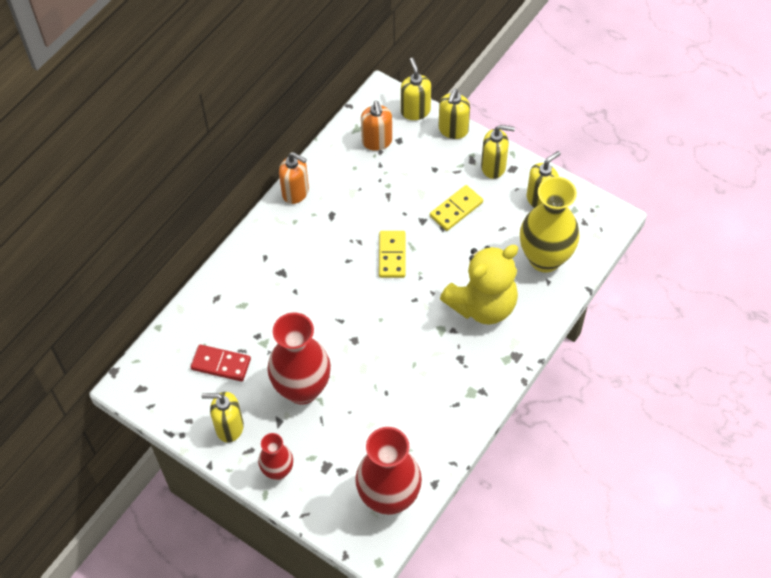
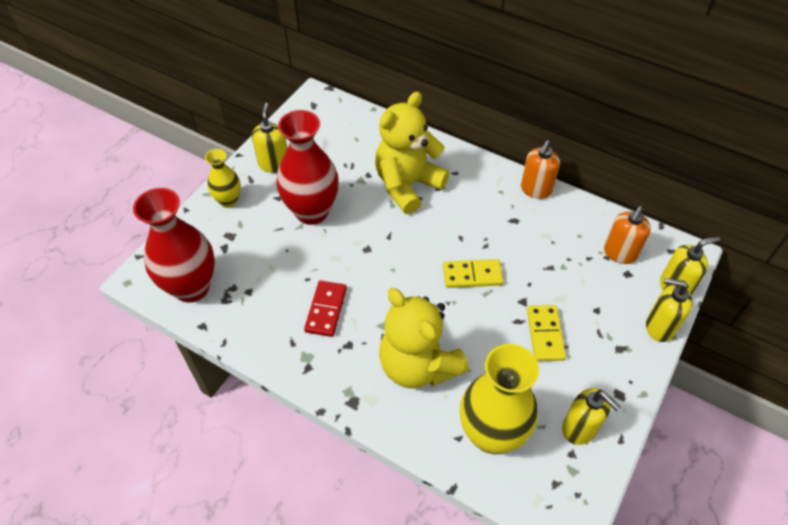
camera: 85 degrees right, 5 degrees down
(221, 364) = (337, 152): red domino -> red domino (326, 310)
(276, 300) = (407, 185): none -> yellow teddy bear
(278, 471) = (228, 201): red vase -> yellow vase
(377, 141) = (619, 253): orange soap dispenser -> orange soap dispenser turned 45 degrees counterclockwise
(456, 209) = (545, 334): yellow domino -> yellow domino turned 45 degrees clockwise
(493, 167) = (616, 373): yellow soap dispenser -> none

